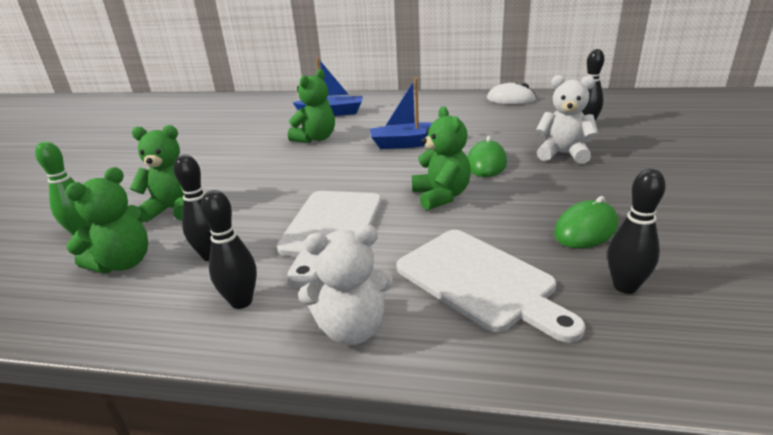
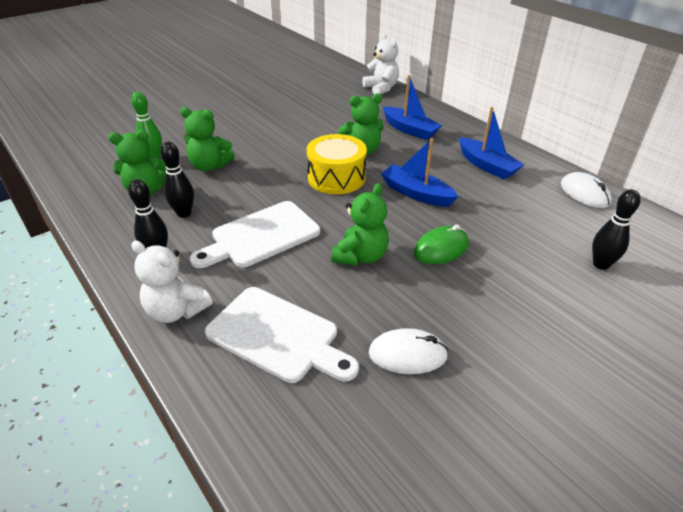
camera: 40 degrees right, 10 degrees up
(174, 209) = (209, 166): green teddy bear -> green teddy bear turned 150 degrees clockwise
(326, 162) = (336, 178): none -> yellow drum
(426, 110) = (486, 165): none -> blue boat
(480, 281) = (277, 336): white cutting board -> white cutting board turned 60 degrees counterclockwise
(563, 154) = (520, 280): white teddy bear -> white teddy bear (381, 88)
(585, 229) = (407, 354): green mouse -> white mouse
(625, 286) = (351, 412): black bowling pin -> none

